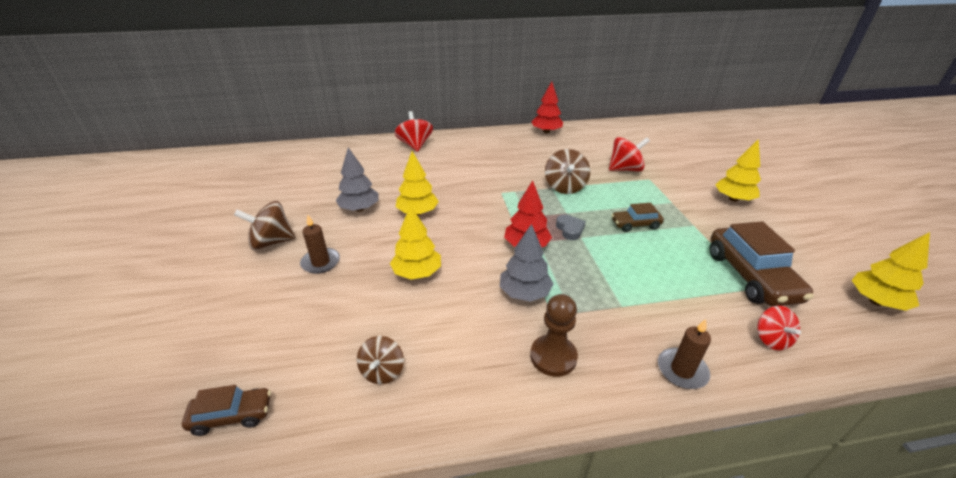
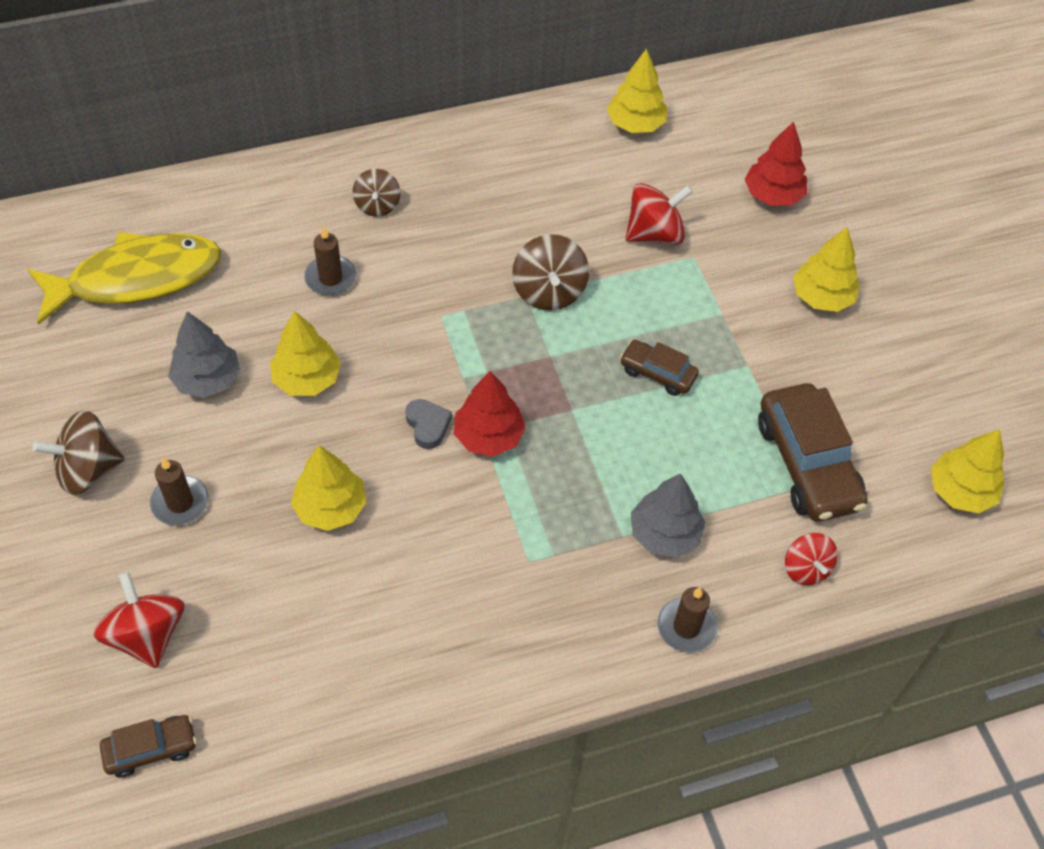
camera: 10 degrees left, 20 degrees up
(336, 169) = (136, 279): none -> yellow fish
(382, 371) = (317, 671): brown spinning top -> brown spinning top (377, 205)
(415, 145) = (267, 195): red spinning top -> red spinning top (147, 635)
(441, 174) = (331, 278): none -> brown candle
(524, 293) = (489, 528): grey tree -> grey tree (664, 534)
(546, 132) = (515, 129): red tree -> red tree (773, 195)
(553, 357) = (529, 626): brown pawn -> none
(570, 229) = (555, 394): grey heart -> grey heart (427, 426)
(609, 133) = (635, 124): none -> yellow tree
(635, 224) = (657, 373): brown car -> brown car turned 45 degrees clockwise

